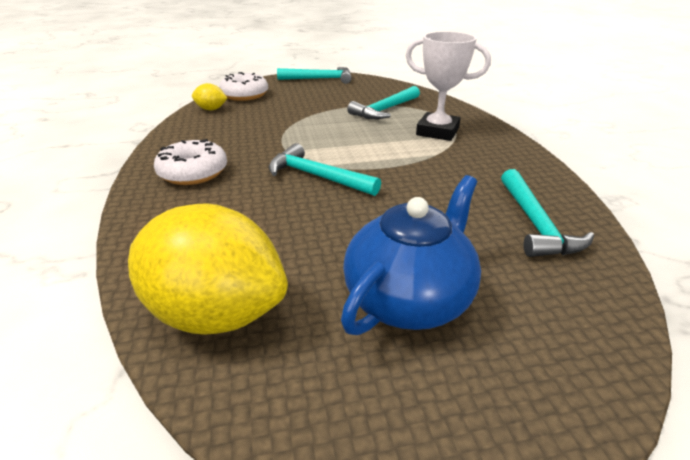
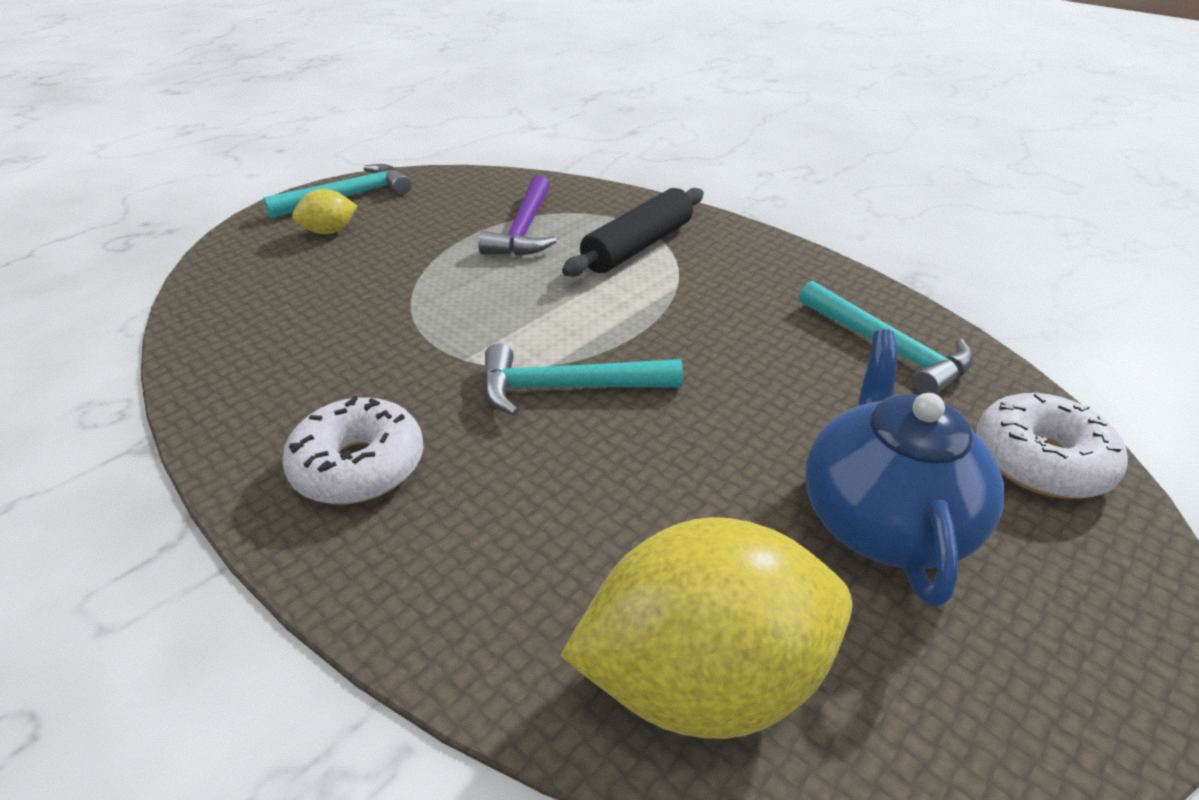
camera: 35 degrees left, 5 degrees up
(211, 109) = (219, 323): yellow lemon -> yellow lemon (329, 231)
(245, 95) = (247, 271): white donut -> white donut (1040, 461)
(385, 110) = (524, 230): turquoise hammer -> purple hammer
(437, 131) = (638, 246): white trophy -> black rolling pin

